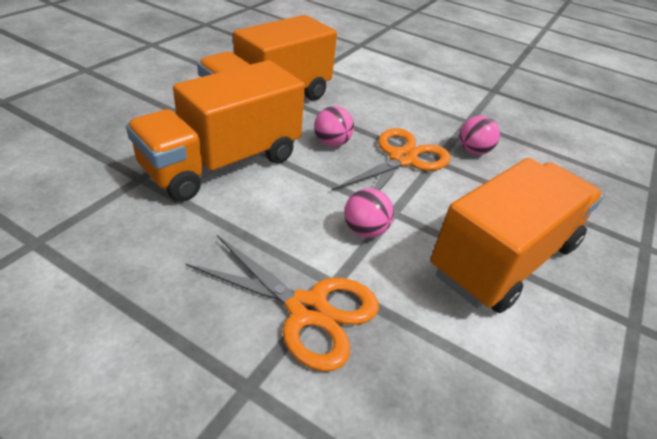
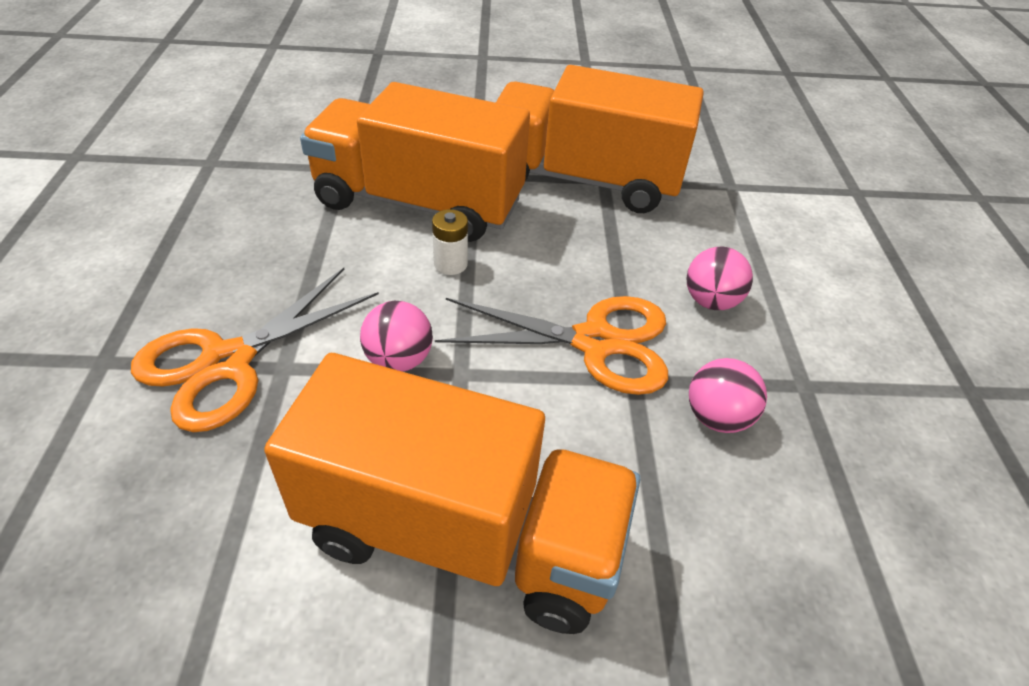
camera: 60 degrees right, 5 degrees up
(297, 176) = (450, 264): none -> white battery
(307, 310) = (227, 362): orange scissors -> orange scissors turned 45 degrees clockwise
(332, 143) = (554, 264): pink ball -> pink ball (710, 301)

